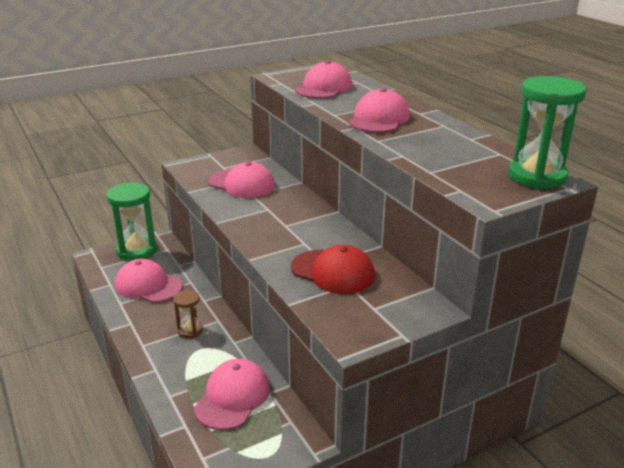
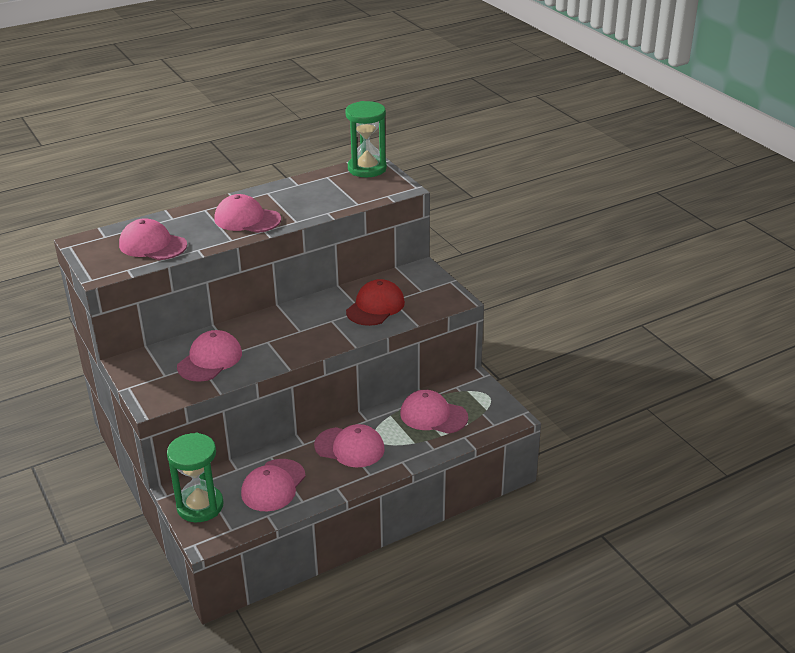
camera: 90 degrees left, 5 degrees up
(190, 330) = (350, 447): brown hourglass -> pink cap

